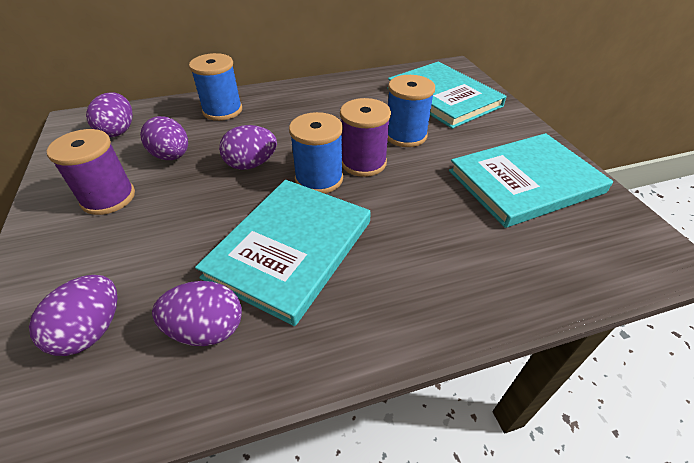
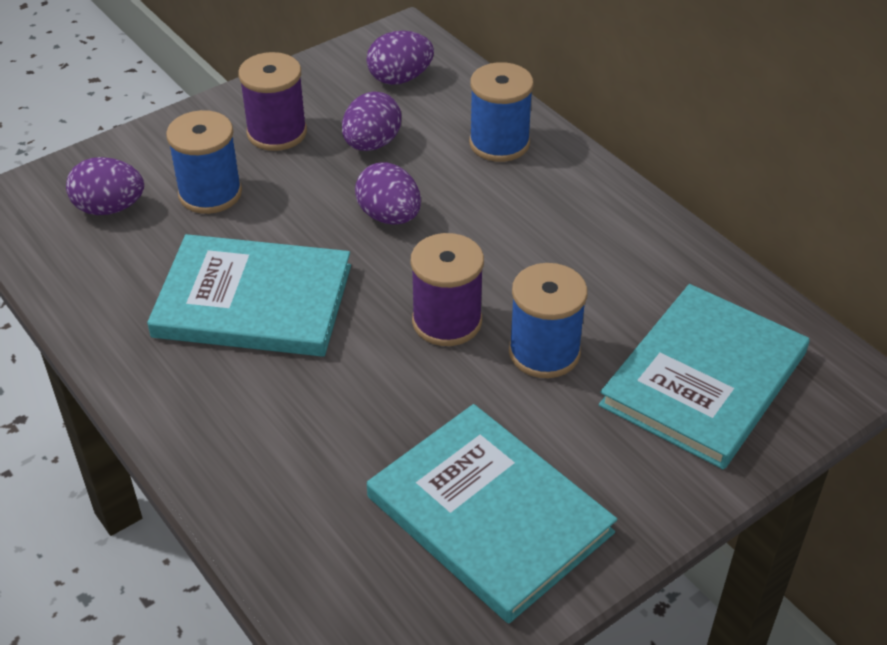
camera: 70 degrees right, 0 degrees up
(207, 329) = (130, 278): purple egg -> none
(319, 179) = (388, 287): blue spool -> blue spool (210, 193)

